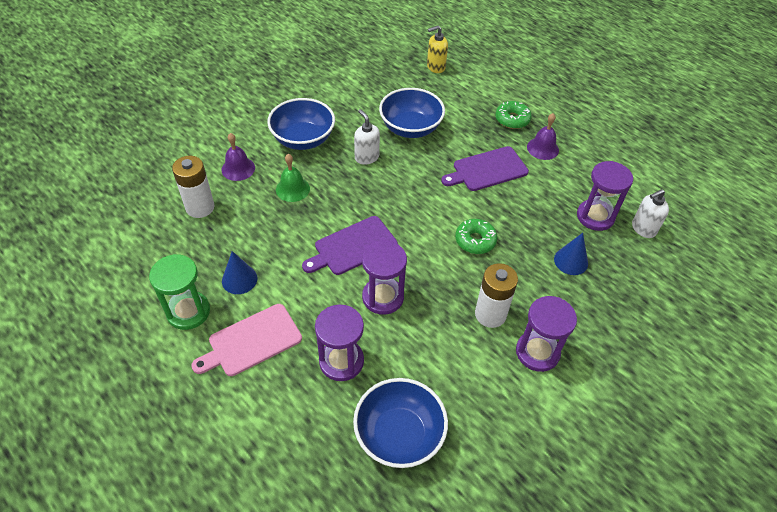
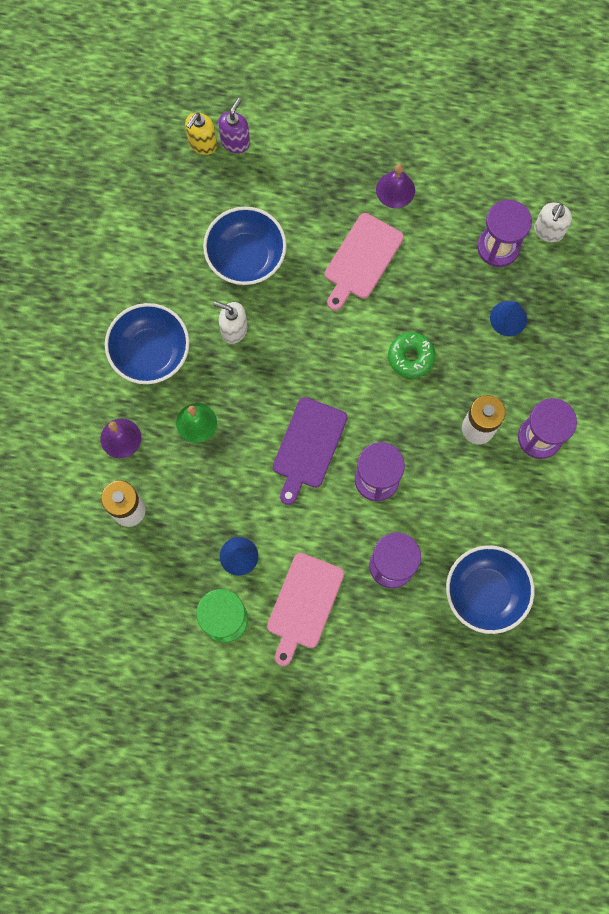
camera: 35 degrees left, 25 degrees up
(456, 76) = (235, 142): none -> purple soap dispenser
(487, 170) = (362, 259): purple cutting board -> pink cutting board
(512, 119) = (338, 169): green donut -> none

